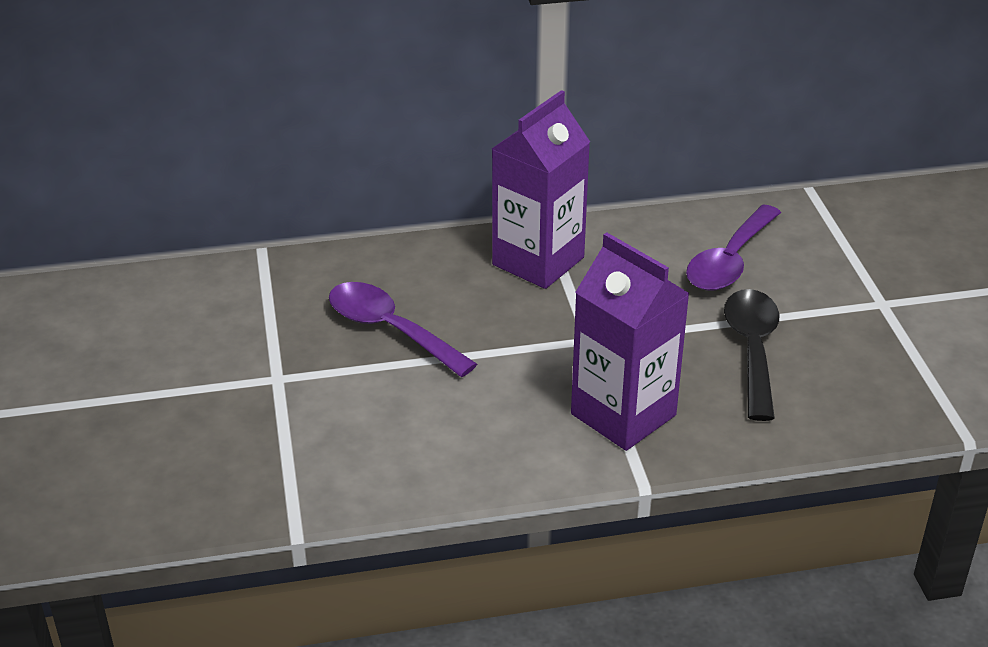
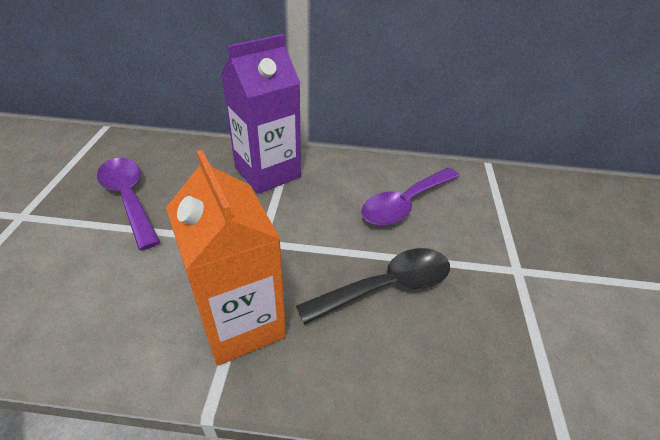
camera: 15 degrees right, 5 degrees up
(623, 414) = (241, 323): purple carton -> orange carton
(752, 350) = (387, 286): black spoon -> black spoon turned 45 degrees clockwise

